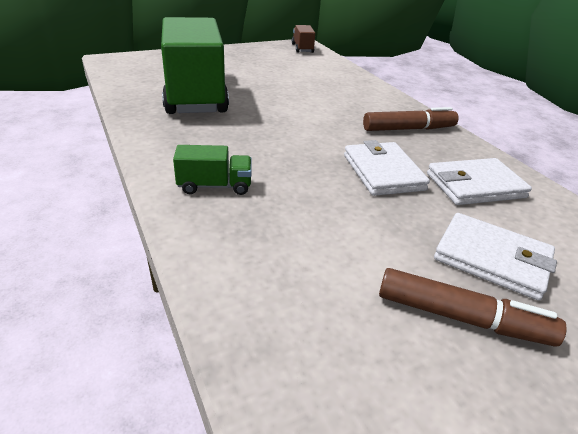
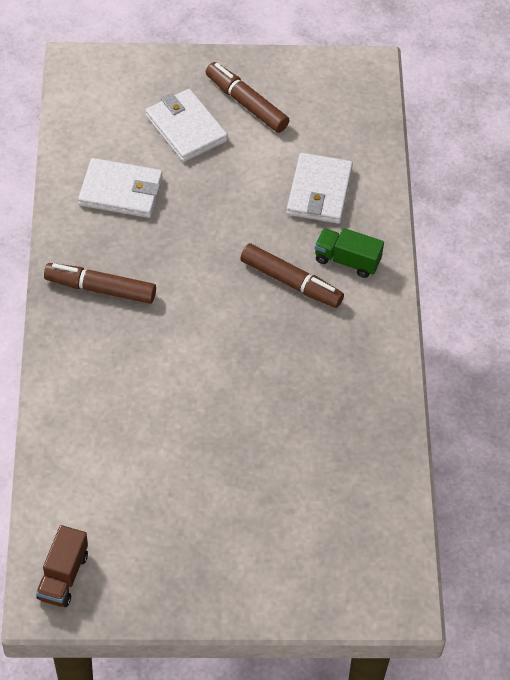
camera: 155 degrees left, 20 degrees up
(195, 95) = (310, 440): green truck -> none
(262, 161) = (291, 282): none -> brown marker
(383, 172) = (189, 232): white wallet -> white wallet (319, 192)

